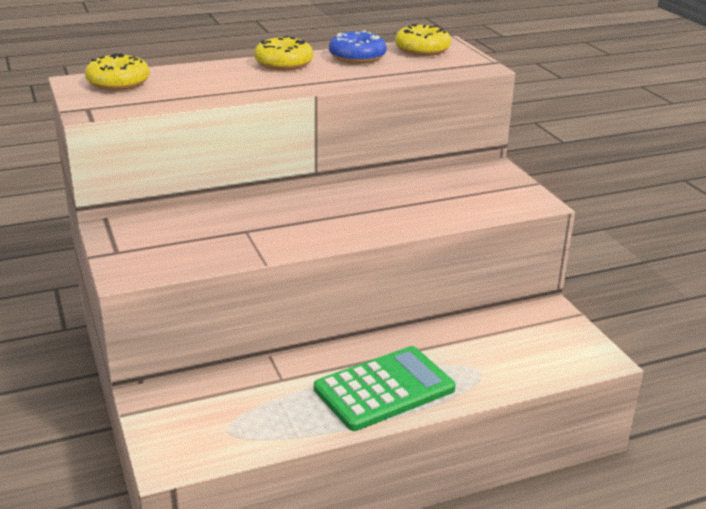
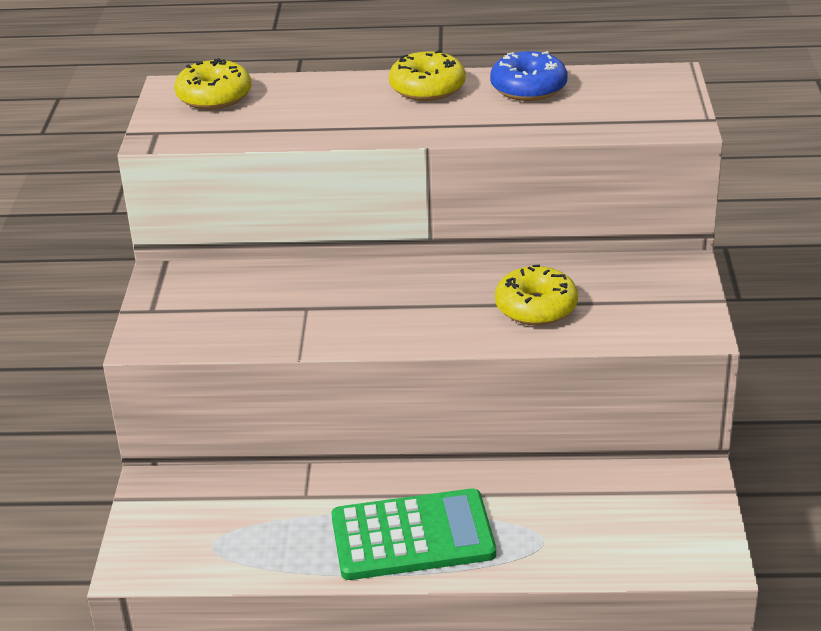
camera: 25 degrees right, 5 degrees up
(422, 50) = (626, 84): yellow donut -> yellow donut (536, 307)

